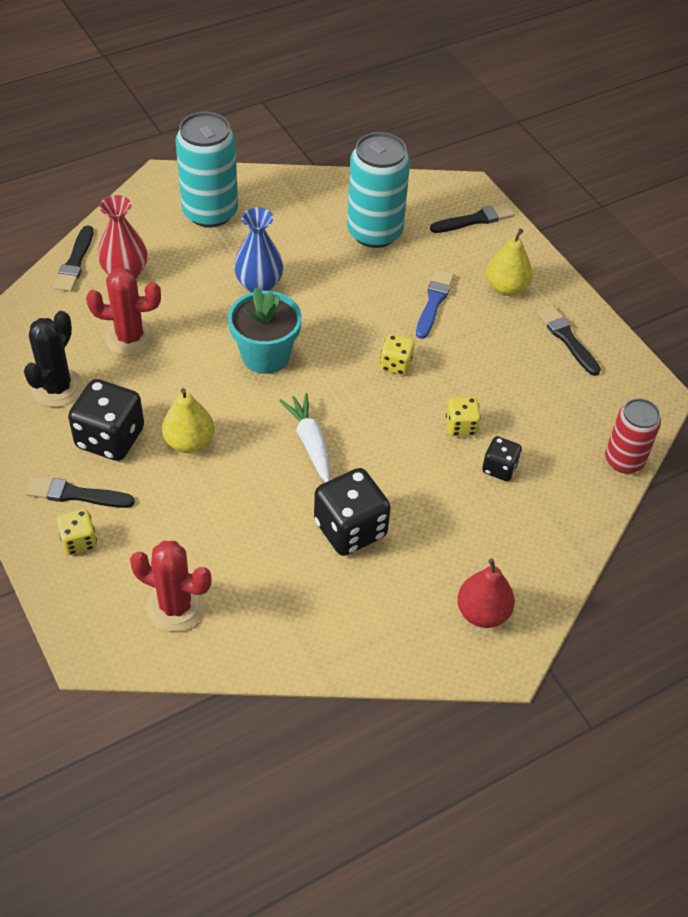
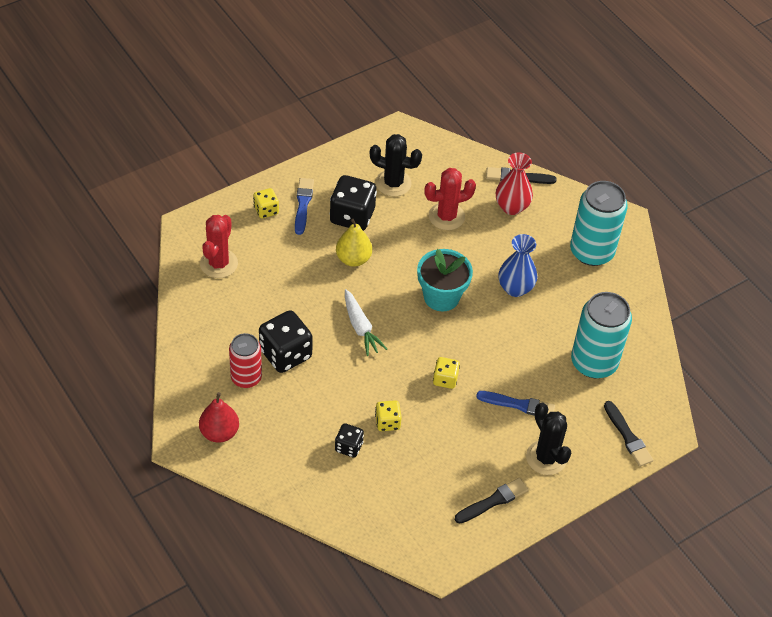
camera: 85 degrees right, 0 degrees up
(76, 494) = (303, 204): black brush -> blue brush
(130, 338) = (446, 216): red cactus -> red cactus turned 75 degrees clockwise
(310, 442) = (360, 328): white carrot -> white carrot turned 90 degrees clockwise
(506, 288) = (546, 458): yellow pear -> black cactus
(624, 460) = (365, 534): red can -> red can (246, 378)

